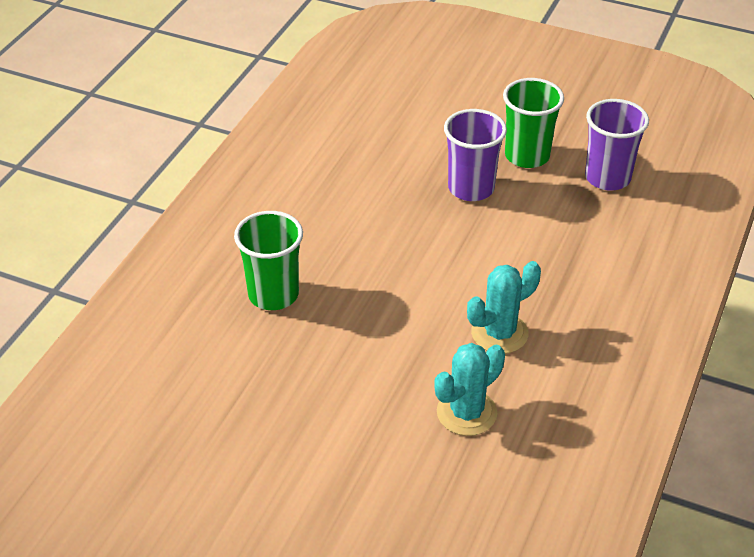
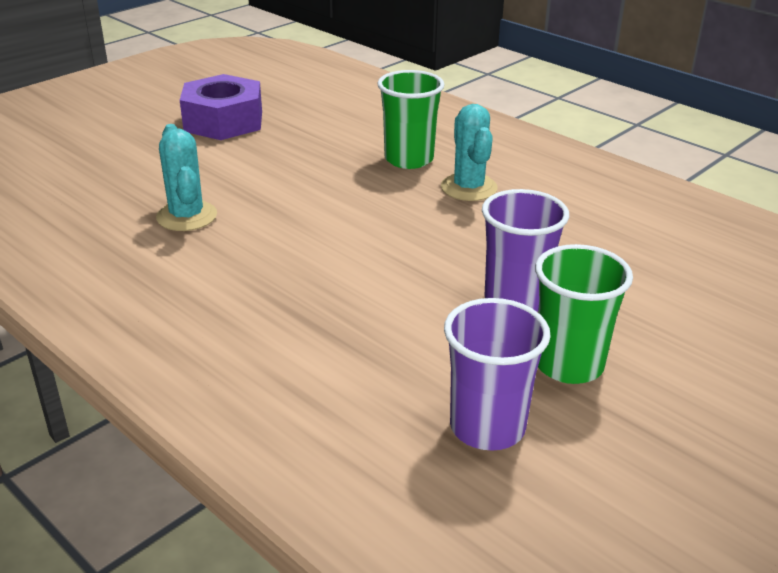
camera: 110 degrees right, 10 degrees down
(244, 476) = (223, 121): none -> purple nut
(499, 333) = (265, 257): turquoise cactus -> turquoise cactus (469, 188)

